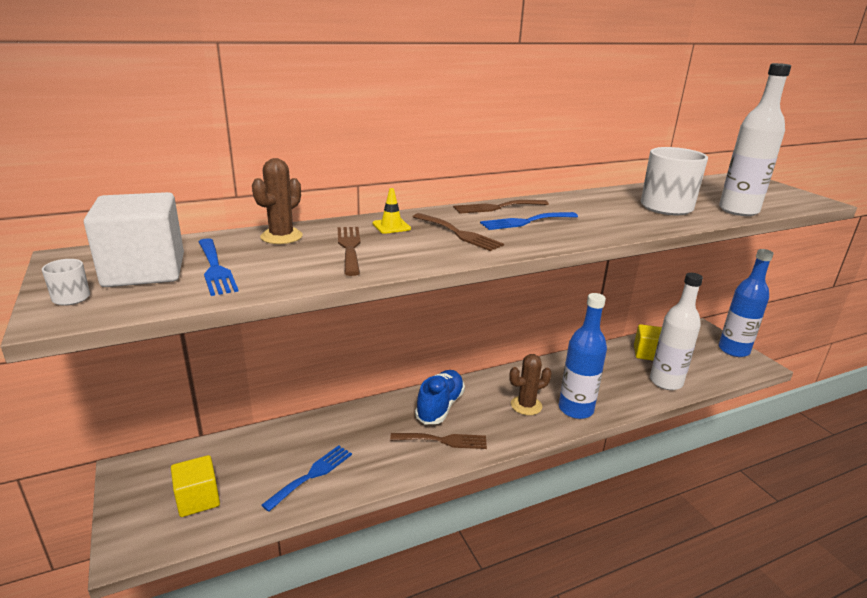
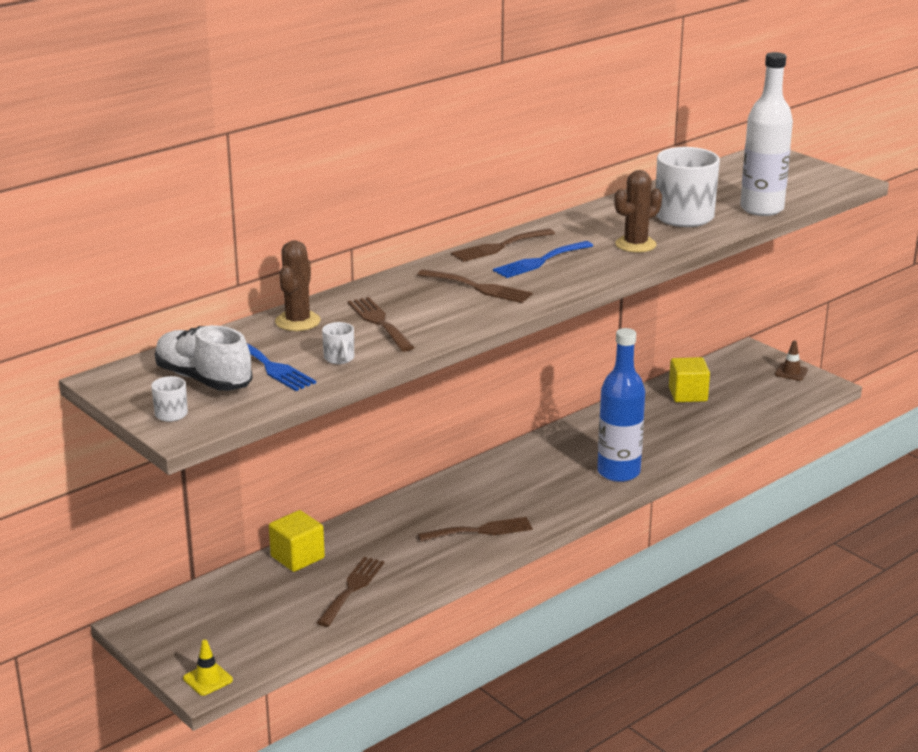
camera: 15 degrees left, 0 degrees up
(144, 271) = (203, 379): white cube -> white shoe
(198, 499) = (242, 632): yellow cube -> yellow cube (297, 557)
(283, 272) = (339, 358): none -> white mug
(312, 475) = (352, 589): blue fork -> brown fork
(391, 226) = (402, 290): yellow traffic cone -> yellow traffic cone (208, 679)
(440, 406) = (459, 498): blue shoe -> none
(526, 405) = (560, 479): brown cactus -> brown cactus (635, 245)
(666, 382) = (715, 424): white bottle -> none
(733, 350) = (791, 372): blue bottle -> brown traffic cone

